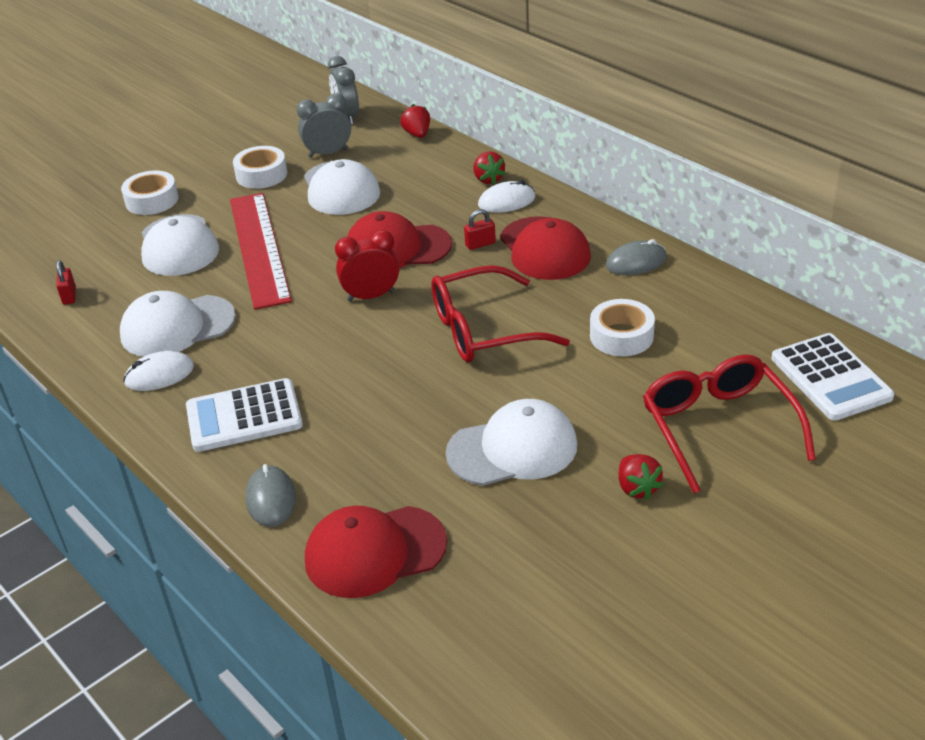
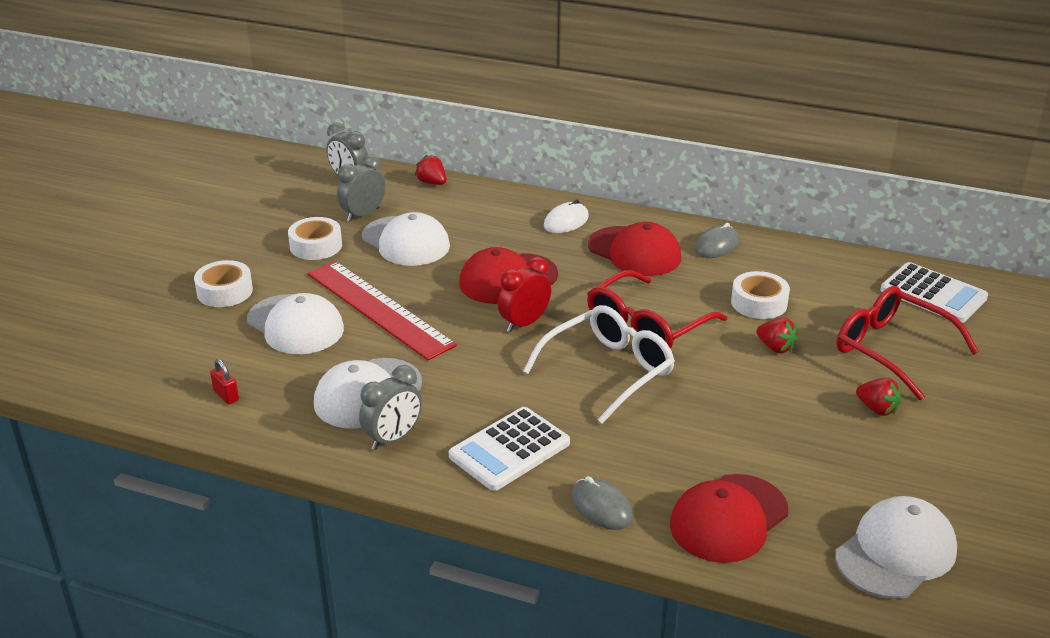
camera: 30 degrees left, 5 degrees down
(159, 375) = (393, 438): white mouse -> grey clock
(403, 366) = (608, 371): none -> white glasses
(480, 244) = (577, 260): red padlock -> none
(488, 179) = (532, 207): red strawberry -> red strawberry (775, 347)
(513, 449) = (759, 409): white cap -> white cap (896, 553)

